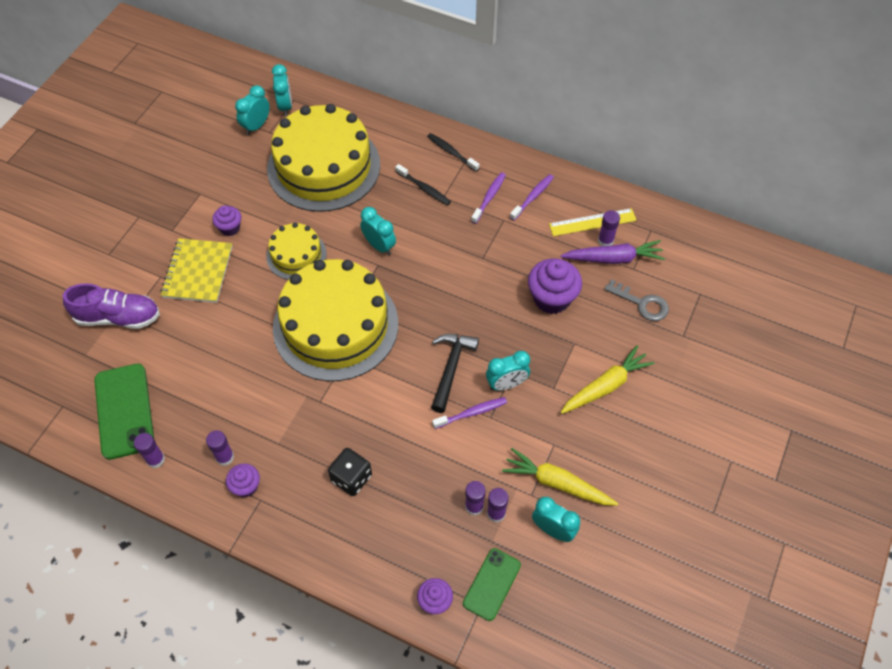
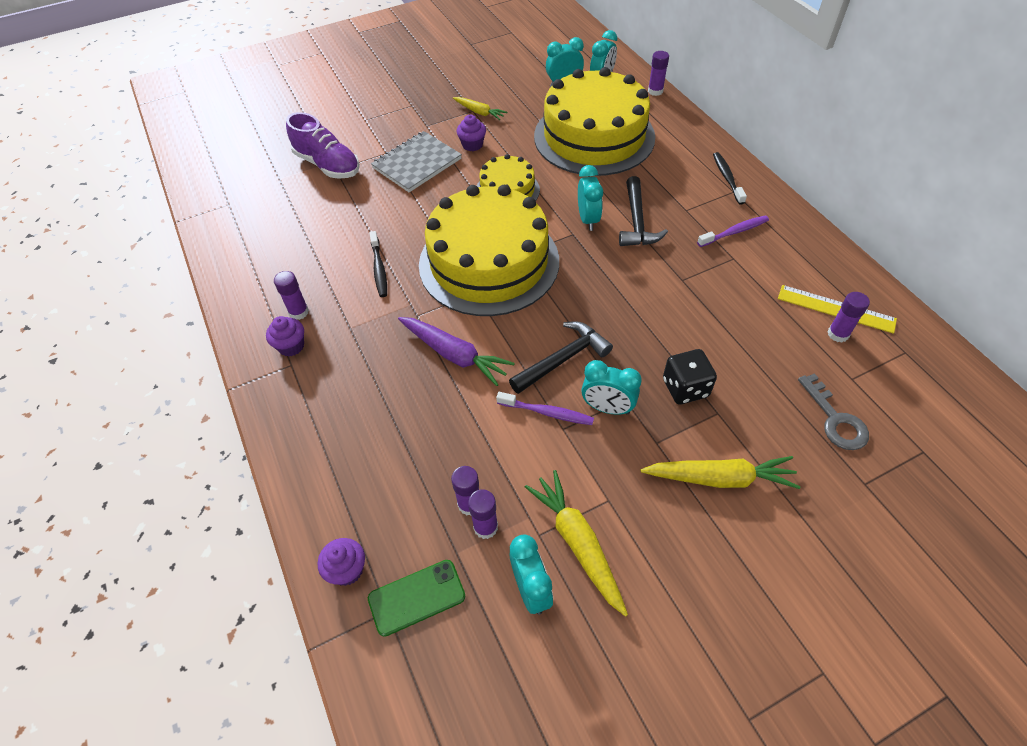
camera: 40 degrees right, 5 degrees down
(124, 411) = (264, 232): green phone -> none
(155, 459) = (248, 281): purple glue stick -> purple glue stick (655, 91)
(198, 272) = (417, 163): yellow notebook -> grey notebook
(207, 192) = (479, 112): none -> yellow carrot
(351, 478) = (381, 398): black dice -> black dice (685, 388)
(416, 227) = (637, 222): none -> black hammer
(424, 188) = (673, 194): black toothbrush -> black toothbrush (379, 269)
(533, 197) = (783, 253): purple toothbrush -> none
(551, 298) = (727, 355): purple cupcake -> none
(613, 258) = (834, 356): purple carrot -> purple carrot (454, 355)

